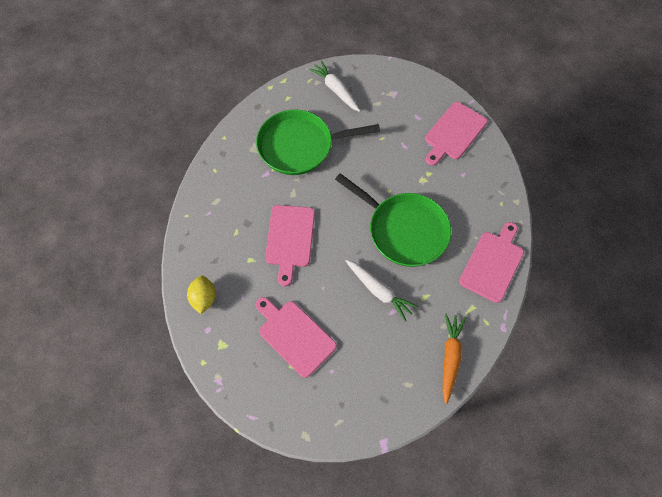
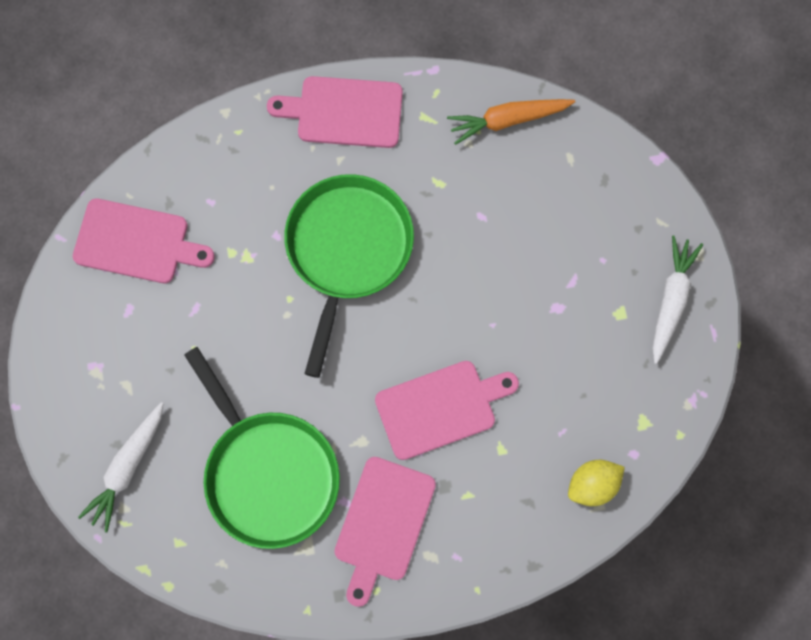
camera: 115 degrees left, 10 degrees up
(294, 336) = (581, 330): pink cutting board -> pink cutting board (383, 524)
(379, 291) = (460, 246): white carrot -> white carrot (671, 300)

